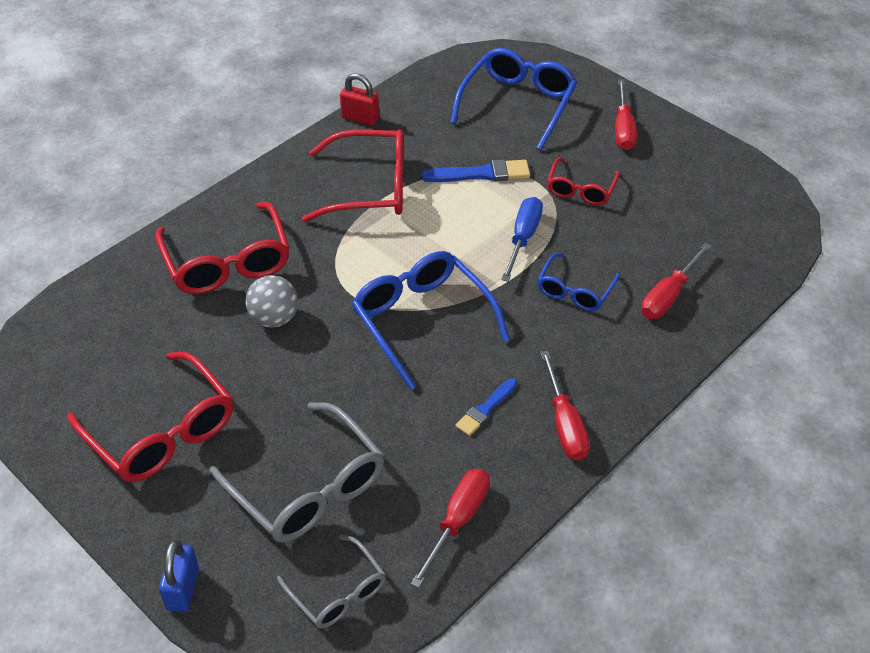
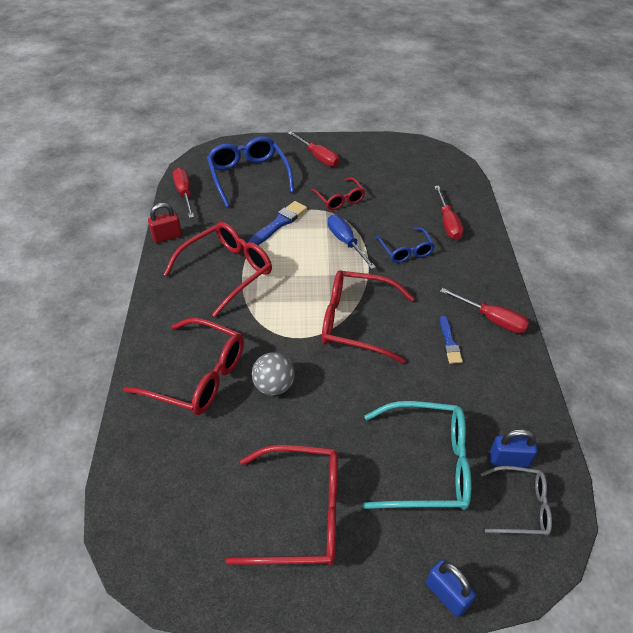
camera: 45 degrees left, 0 degrees up
(308, 488) = (427, 464): grey glasses -> turquoise glasses
(384, 549) = (508, 460): none -> blue padlock
(422, 320) = (356, 322): blue glasses -> red glasses
(457, 521) = (517, 411): red screwdriver -> red screwdriver (184, 194)

